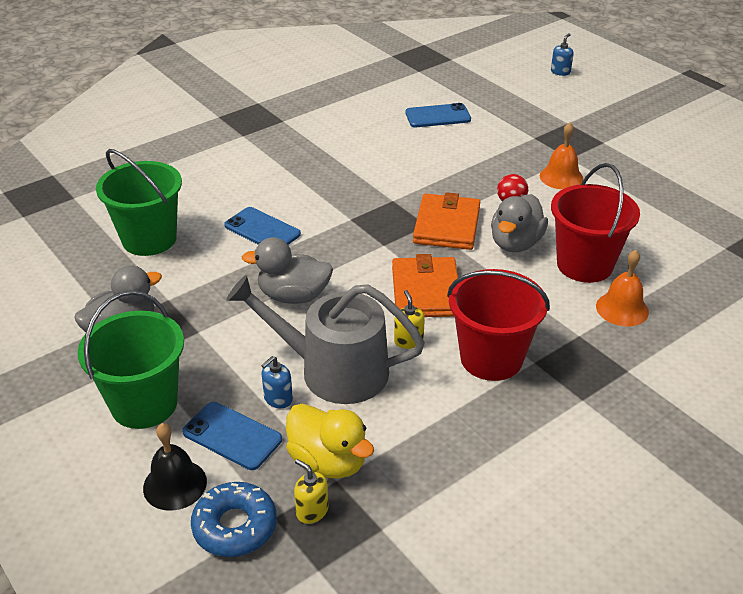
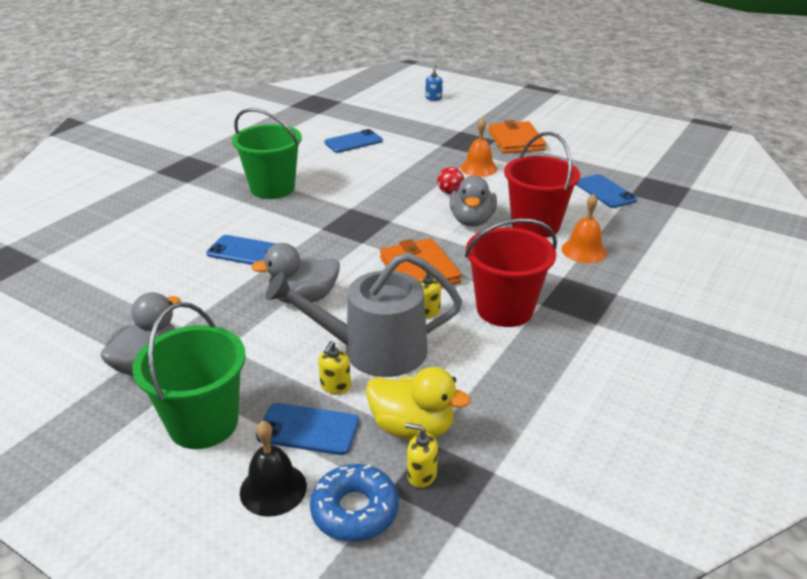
camera: 20 degrees left, 5 degrees down
(149, 239) = (137, 280): green bucket -> green bucket (272, 188)
(278, 399) = (335, 386): blue soap dispenser -> yellow soap dispenser
(446, 225) = (407, 218): orange wallet -> orange wallet (515, 141)
(695, 238) = (605, 192): none -> blue phone

